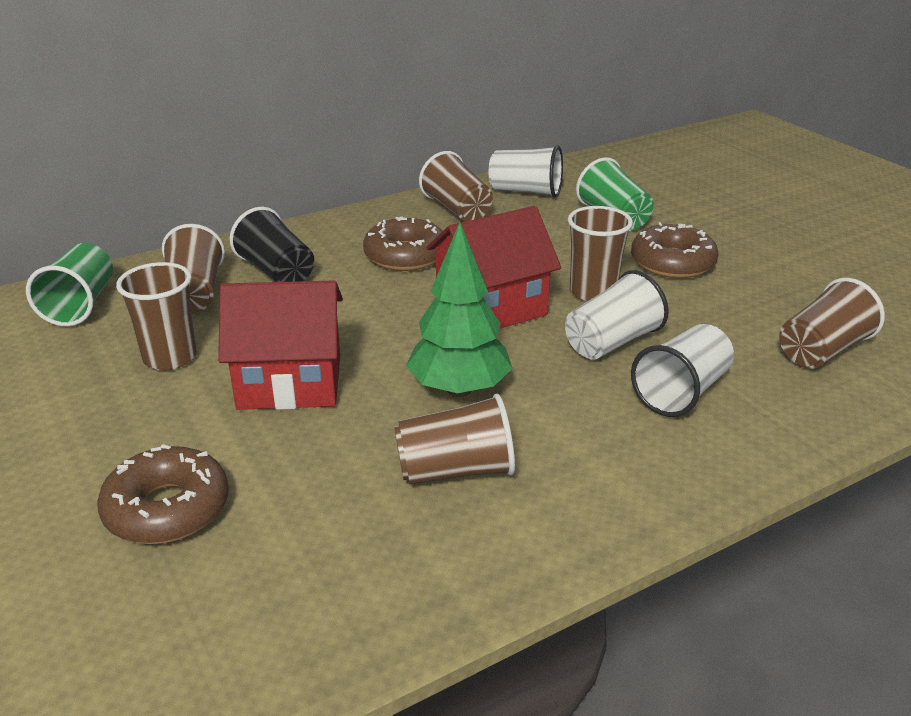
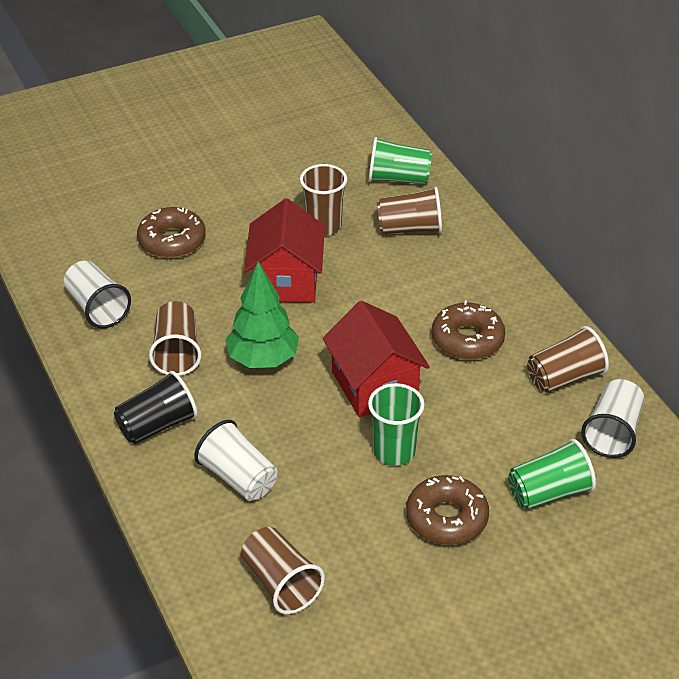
camera: 95 degrees right, 10 degrees up
(276, 272) = (441, 267): black cup -> black cup (157, 425)
(593, 292) = (394, 452): brown cup -> green cup
(611, 342) = (312, 450): white cup -> white cup (97, 308)

